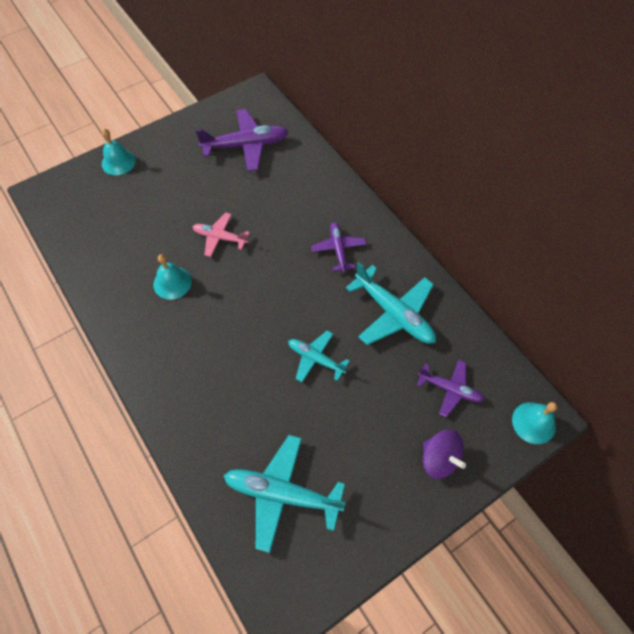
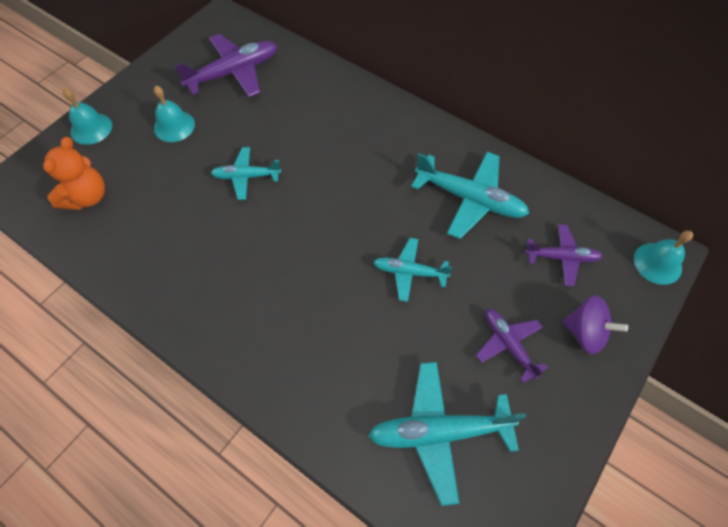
camera: 20 degrees left, 0 degrees up
(95, 217) = (87, 197): none -> orange teddy bear
(172, 282) = (211, 241): turquoise bell -> turquoise bell (174, 126)
(220, 237) = (246, 176): pink plane -> turquoise plane
(338, 249) = (382, 151): purple plane -> purple plane (508, 344)

